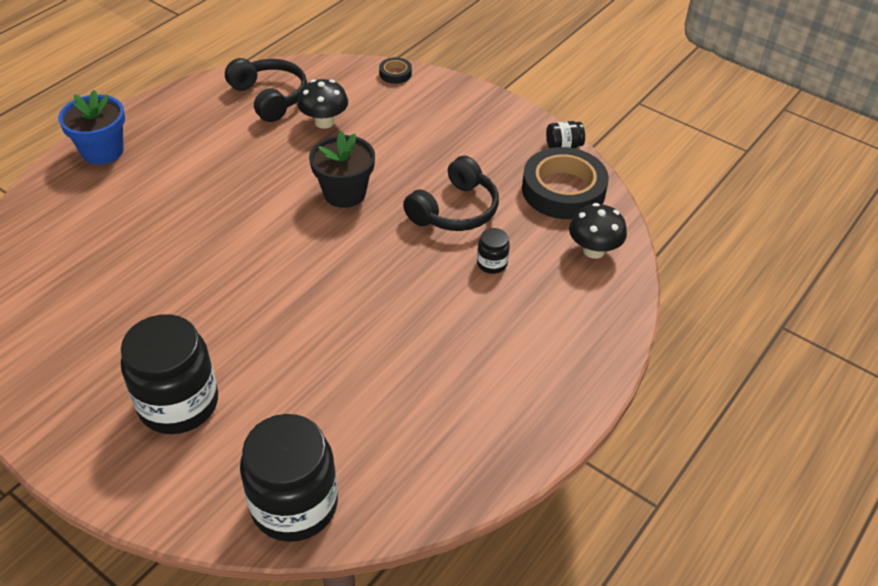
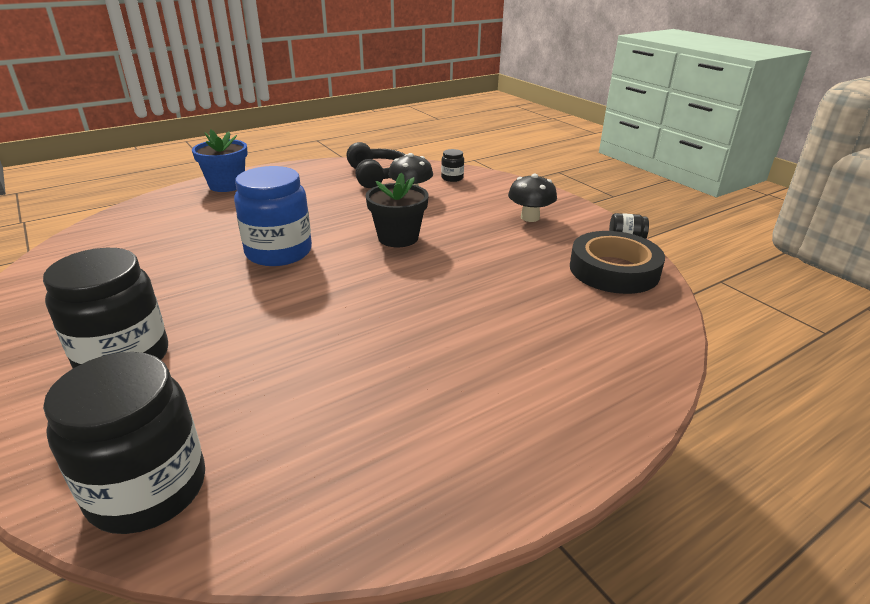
camera: 20 degrees right, 15 degrees down
(234, 242) = (278, 252): none -> blue jar
(395, 73) = (488, 177): black tape -> none
(455, 210) = (494, 265): black headphones -> none
(492, 263) = (512, 311): black jar -> black jar (452, 178)
(593, 250) = (632, 322): black mushroom -> black mushroom (530, 217)

